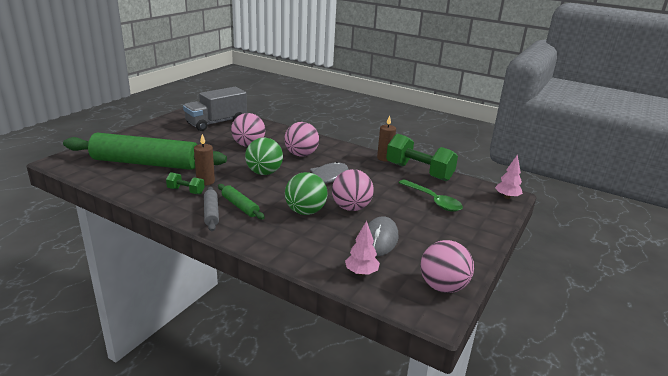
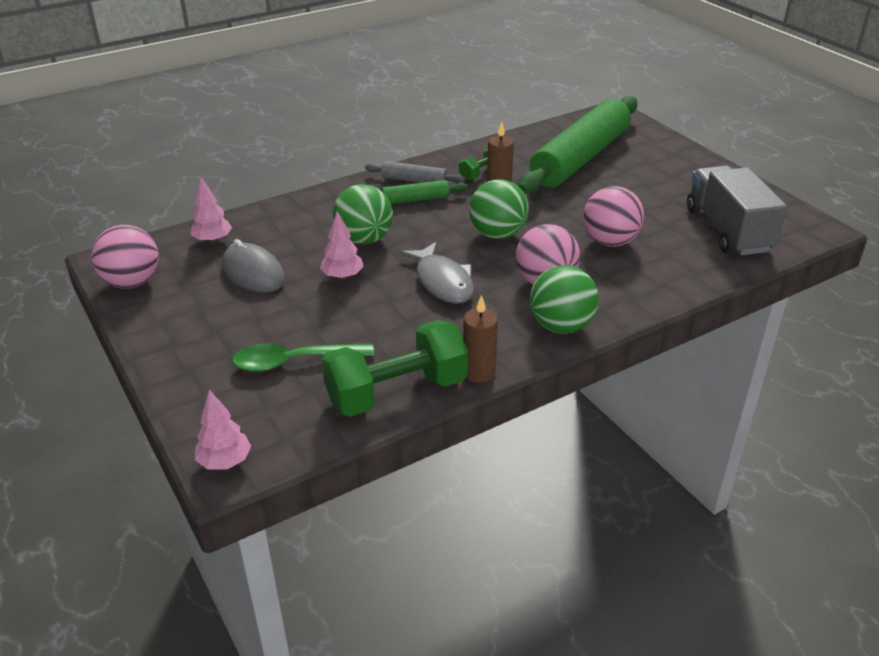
camera: 120 degrees right, 10 degrees up
(333, 147) = (561, 326): none -> green ball
(351, 208) = (342, 276): pink ball -> pink tree

